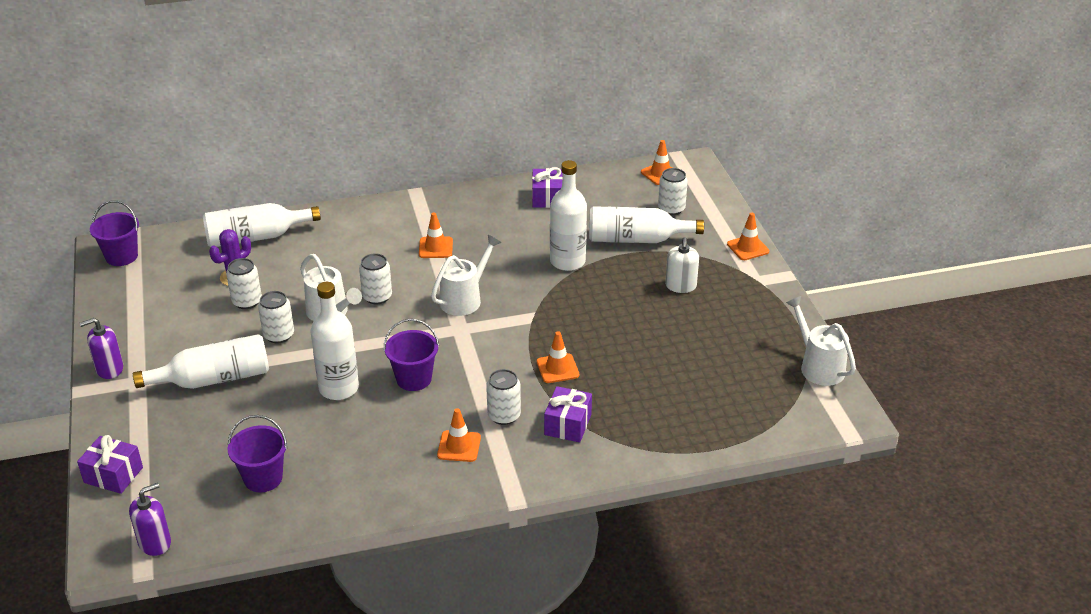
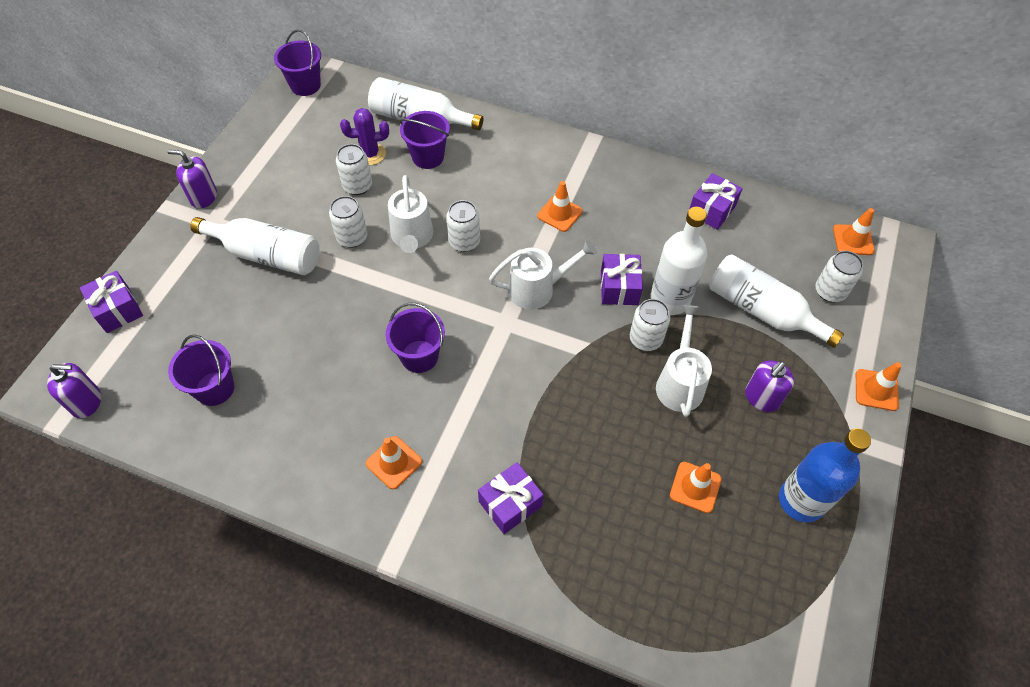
camera: 35 degrees right, 20 degrees up
(289, 258) = (428, 157): none -> purple bucket
(339, 388) = (351, 327): white bottle -> none
(504, 415) = (461, 452): white can -> white can (645, 339)
(524, 271) = (619, 288): none -> purple gift
(557, 368) = (556, 427): orange traffic cone -> orange traffic cone (695, 487)
(680, 286) = (761, 398): white soap dispenser -> purple soap dispenser
(754, 326) = (801, 500): none -> blue bottle
(818, 366) = (832, 603): white watering can -> white watering can (679, 382)

